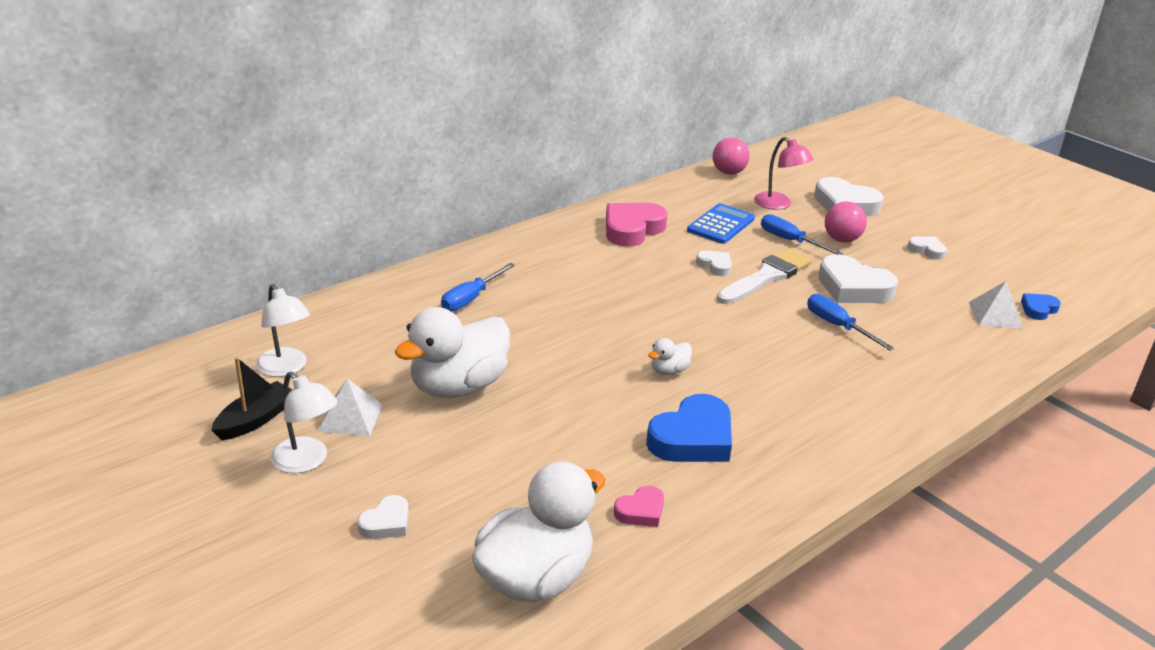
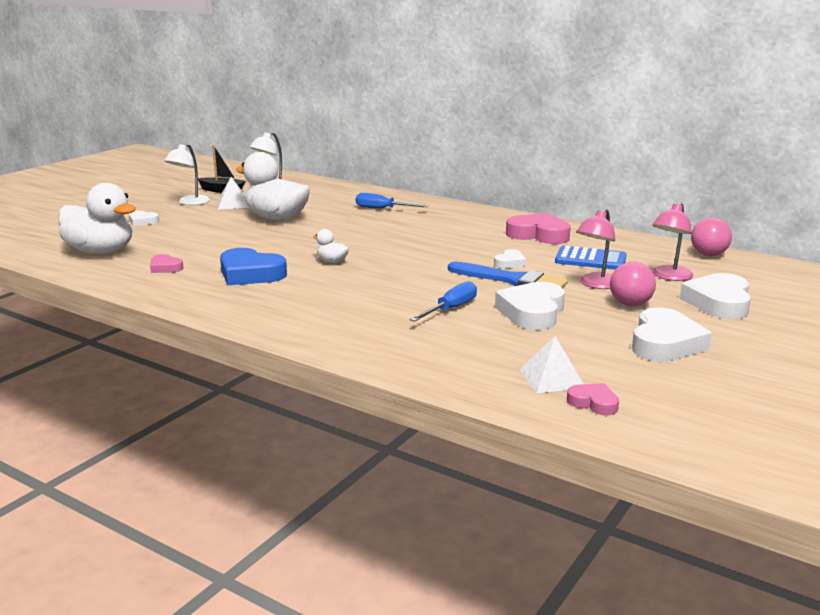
camera: 75 degrees right, 10 degrees down
(766, 277) = (512, 280): white brush -> blue brush
(790, 241) = (596, 285): blue screwdriver -> pink lamp
(927, 250) = (665, 343): white heart -> white heart, size x1.92
(1038, 309) = (593, 403): blue heart -> pink heart

